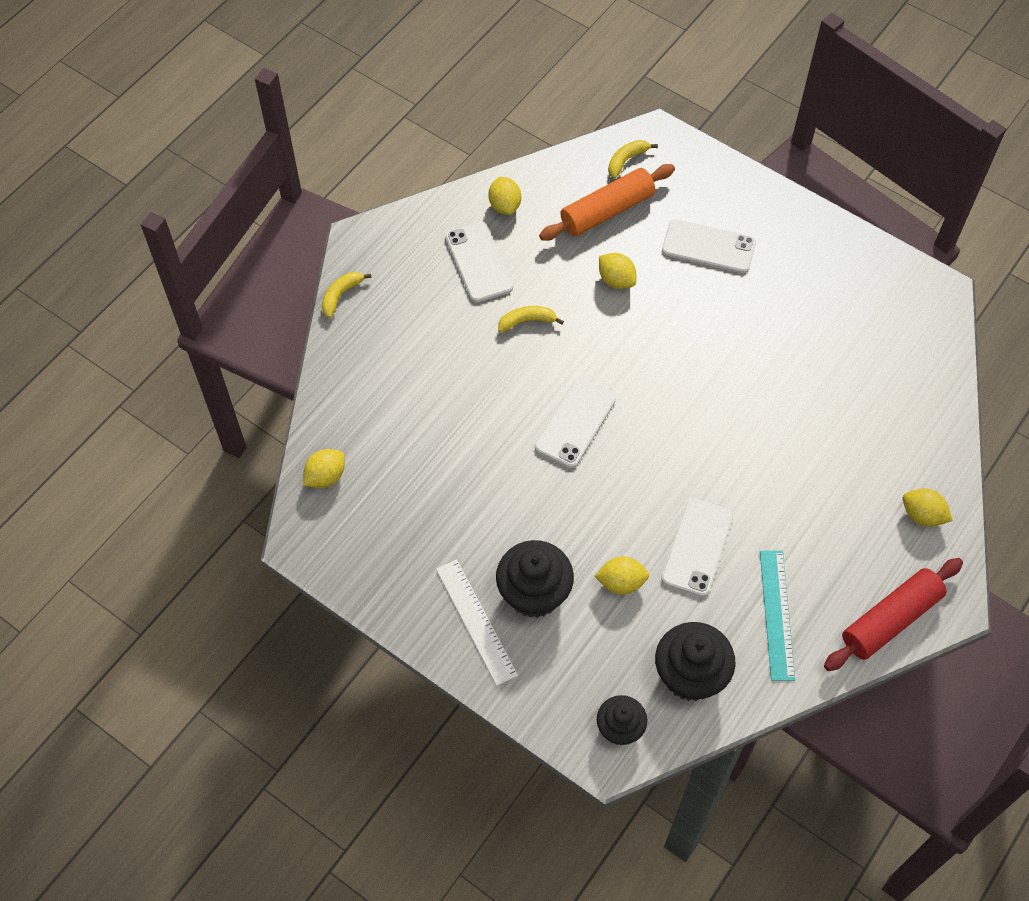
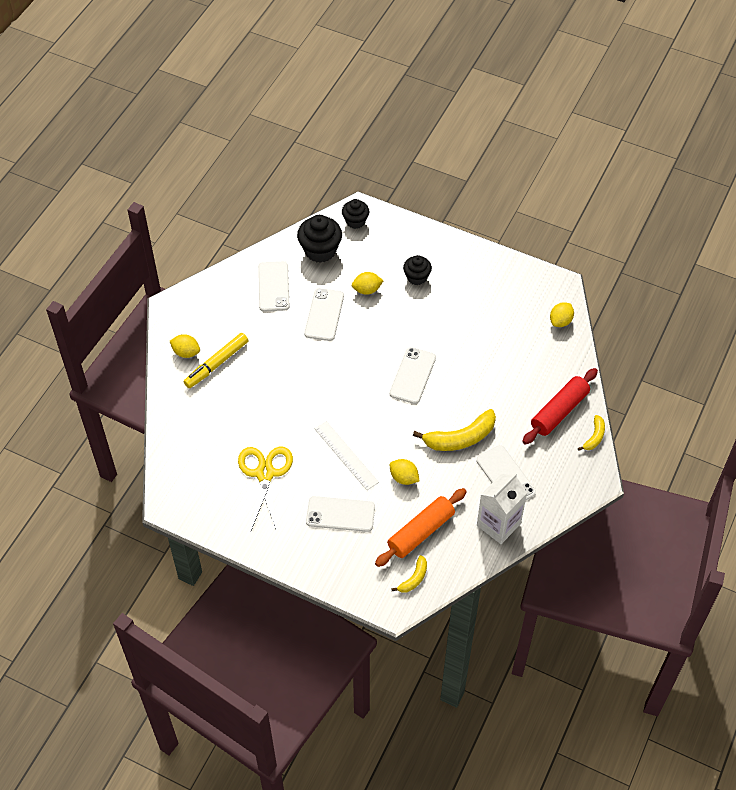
camera: 170 degrees right, 5 degrees down
(476, 621) = (446, 259): white ruler -> white ruler (346, 455)
(505, 205) = (498, 524): yellow lemon -> white carton
(527, 321) = (460, 438): yellow banana -> yellow banana, size x1.86
(534, 593) = (417, 277): black cupcake -> black cupcake, size x0.63
(776, 614) = (273, 286): turquoise ruler -> white phone
(806, 313) = (265, 473): none -> yellow scissors
(874, 488) = (216, 364): none -> yellow marker
(890, 620) = (206, 293): red rolling pin -> red rolling pin (559, 411)

